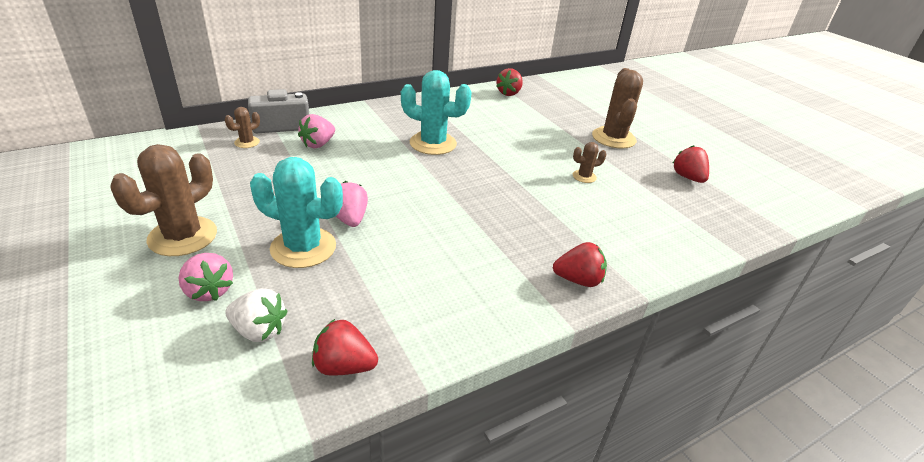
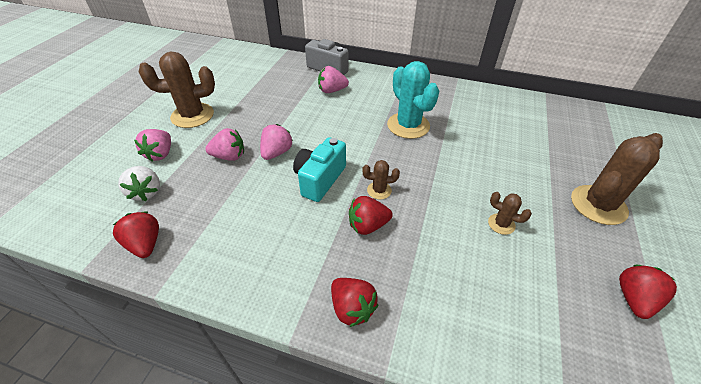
camera: 50 degrees right, 10 degrees up
(247, 142) = (296, 72): brown cactus -> brown cactus (379, 190)
(303, 248) = (229, 156): turquoise cactus -> pink strawberry
(424, 217) = (319, 179): none -> turquoise camera
(509, 93) = (543, 110): red strawberry -> red strawberry (368, 225)

